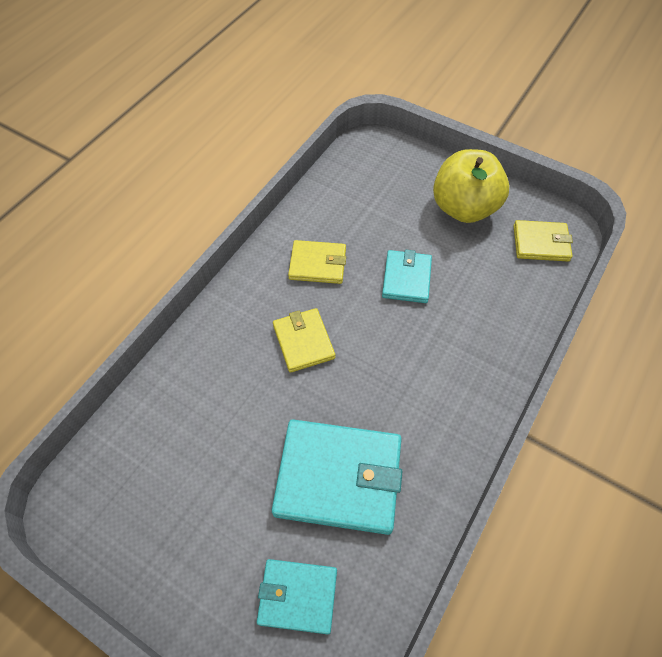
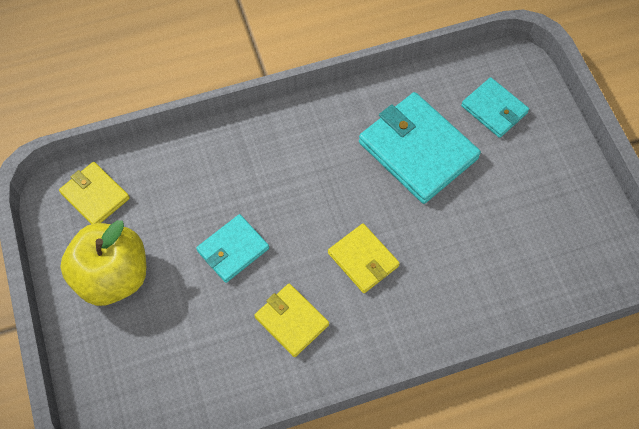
camera: 140 degrees left, 5 degrees up
(303, 342) = (363, 259): yellow wallet -> yellow wallet turned 60 degrees counterclockwise

